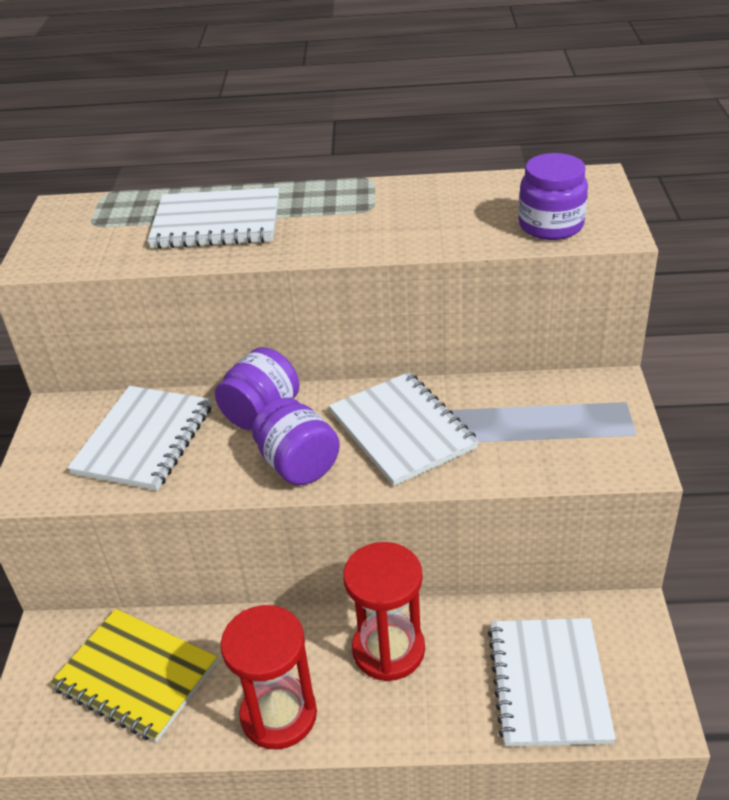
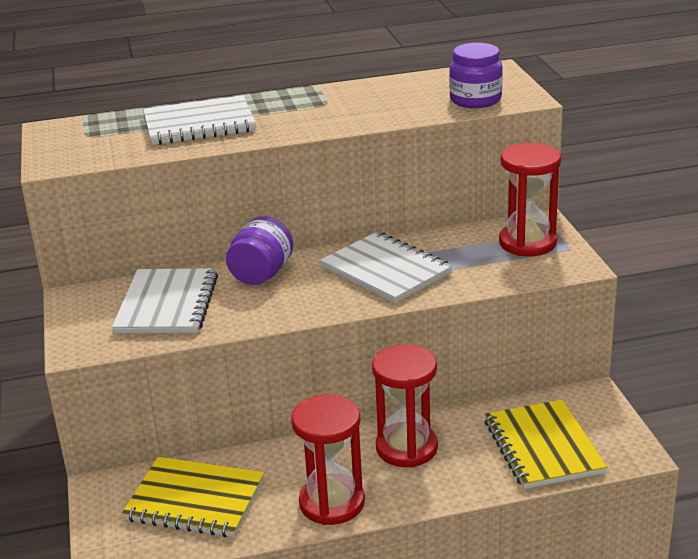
camera: 15 degrees left, 10 degrees down
(298, 465) = (310, 302): purple jar -> none
(548, 683) = (543, 447): white notebook -> yellow notebook
(585, 415) = (527, 243): none -> red hourglass

